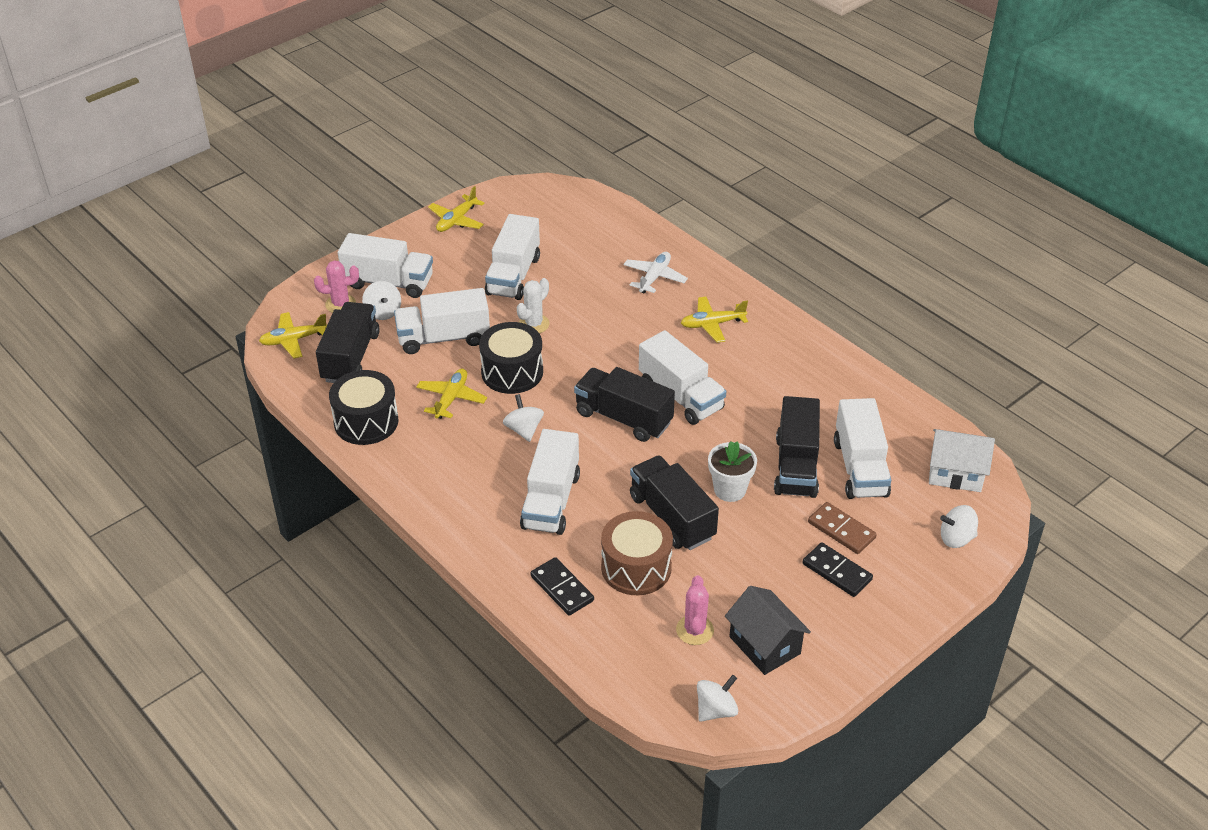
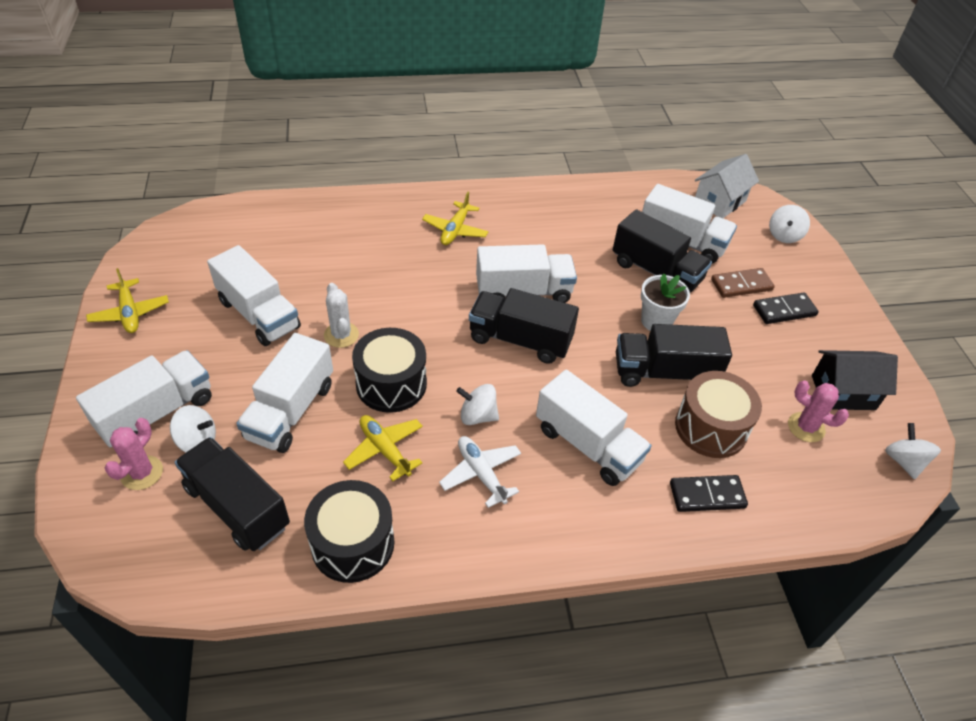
camera: 60 degrees left, 5 degrees up
(293, 340) = (151, 549): yellow plane -> none
(623, 418) = (520, 340): black truck -> black truck turned 45 degrees clockwise
(654, 277) = (364, 231): white plane -> white plane (481, 474)

